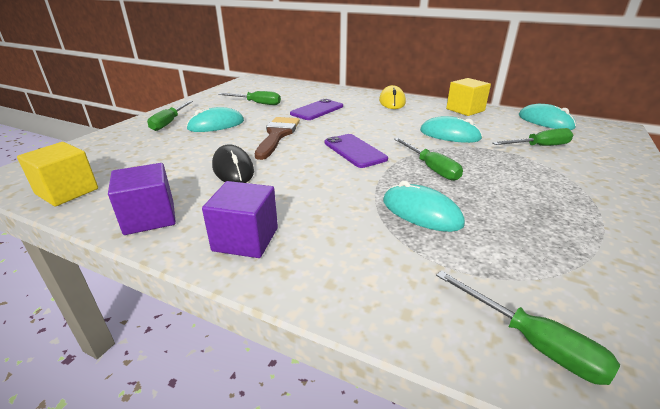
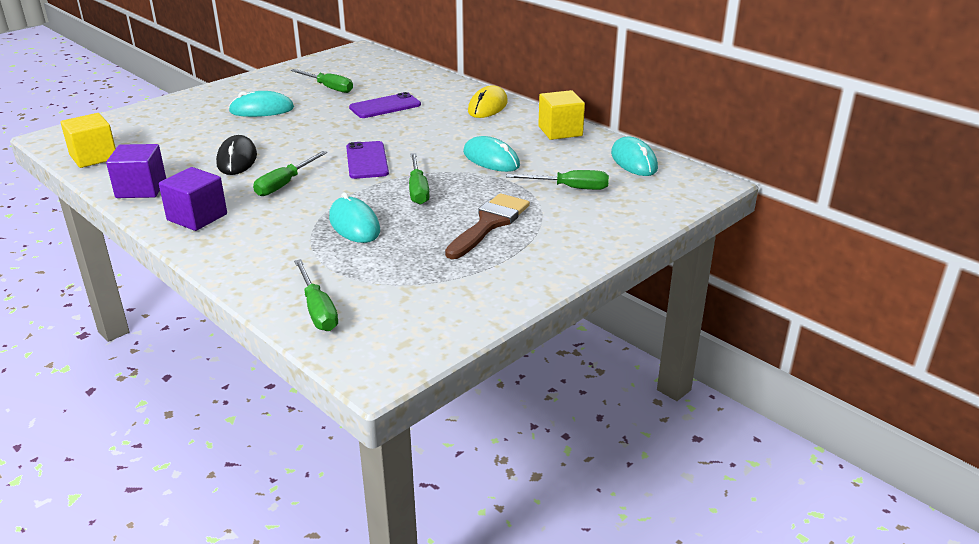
camera: 20 degrees right, 0 degrees up
(169, 122) = (219, 100): green screwdriver -> green screwdriver (285, 184)
(277, 135) = (310, 131): brown brush -> brown brush (489, 223)

